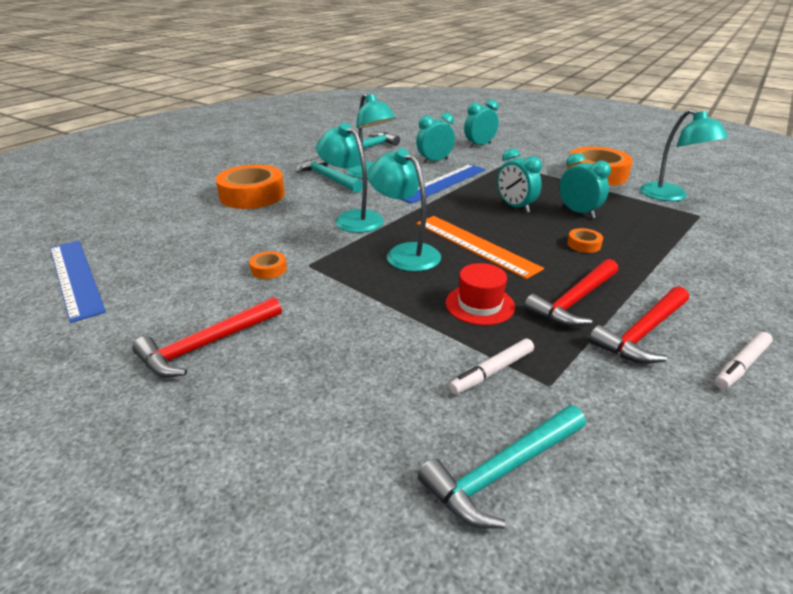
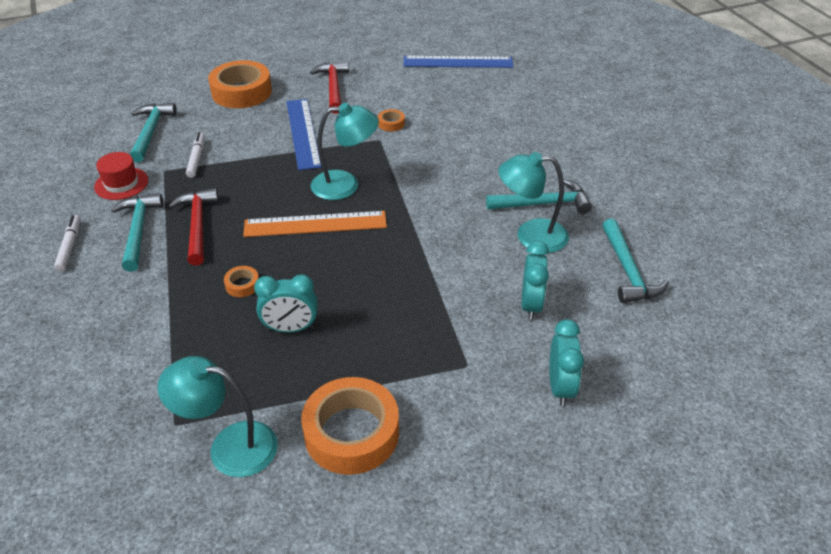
camera: 125 degrees right, 10 degrees up
(252, 195) = (537, 149): orange tape -> orange tape (241, 92)
(352, 218) = (432, 184): turquoise lamp -> none
(442, 183) = (457, 275): blue ruler -> blue ruler (303, 133)
(480, 305) = (248, 185): red hat -> red hat (121, 183)
(515, 207) = (349, 291): turquoise clock -> none
(642, 333) = (138, 230): red hammer -> turquoise hammer

